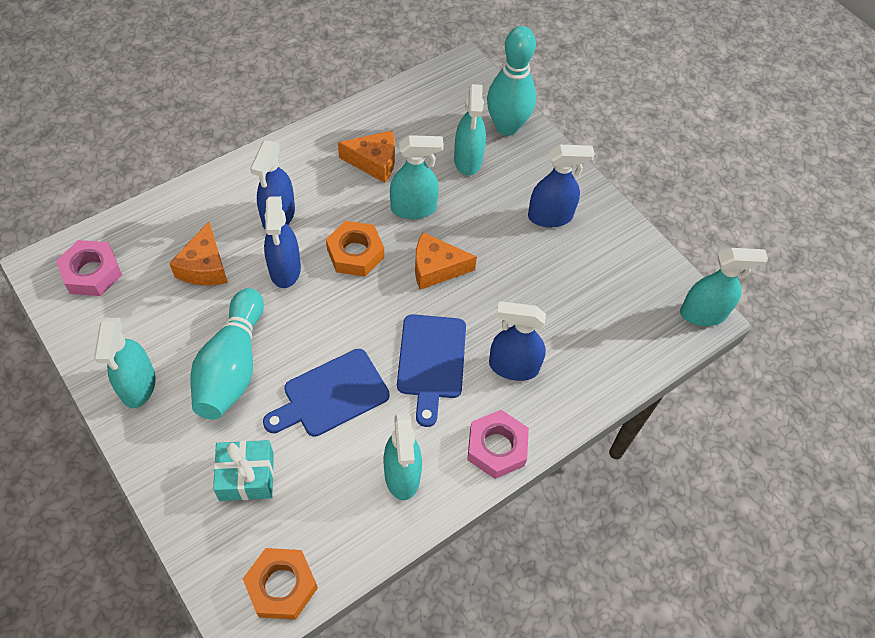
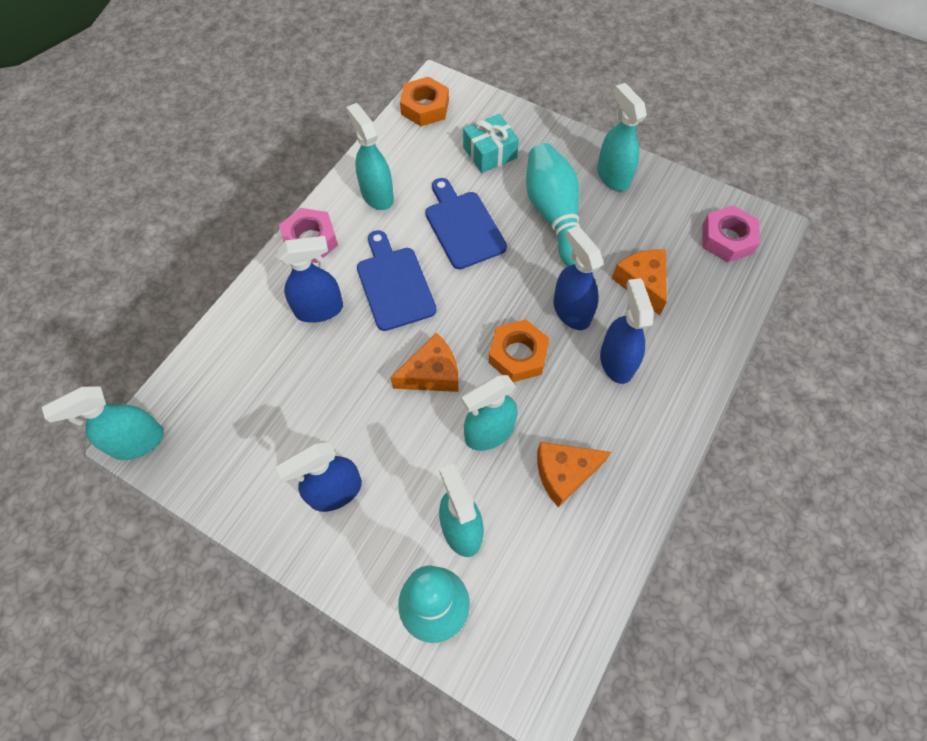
camera: 160 degrees right, 5 degrees up
(331, 395) = (463, 226): blue cutting board -> blue cutting board turned 60 degrees counterclockwise

